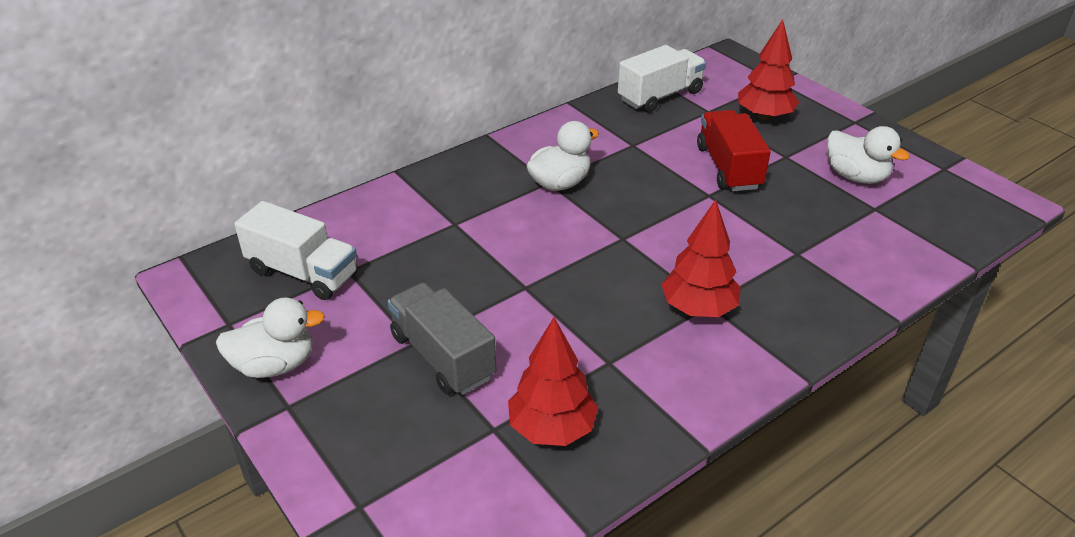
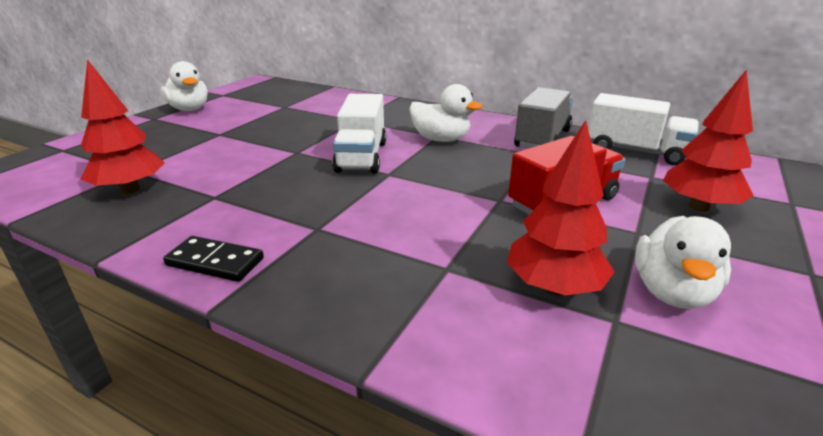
camera: 65 degrees right, 10 degrees down
(303, 273) = (275, 98): white truck -> white truck (361, 156)
(442, 356) = (207, 143): grey truck -> grey truck (542, 139)
(698, 308) = (307, 224): red tree -> red tree (554, 287)
(741, 371) = (215, 262): none -> black domino

